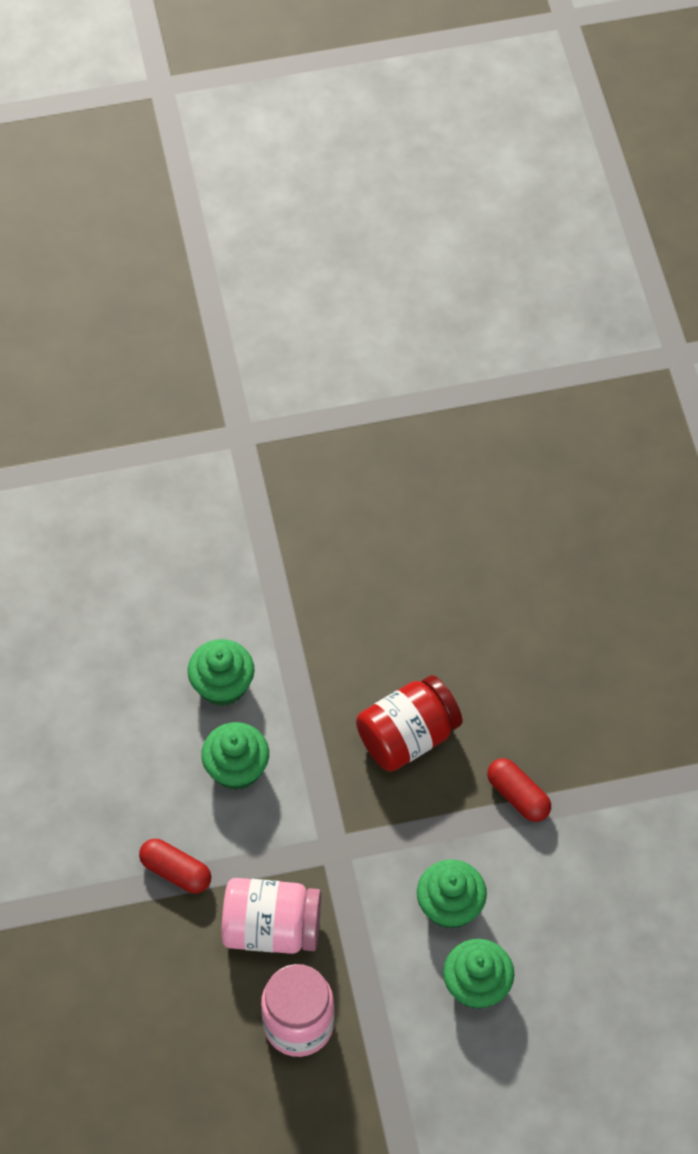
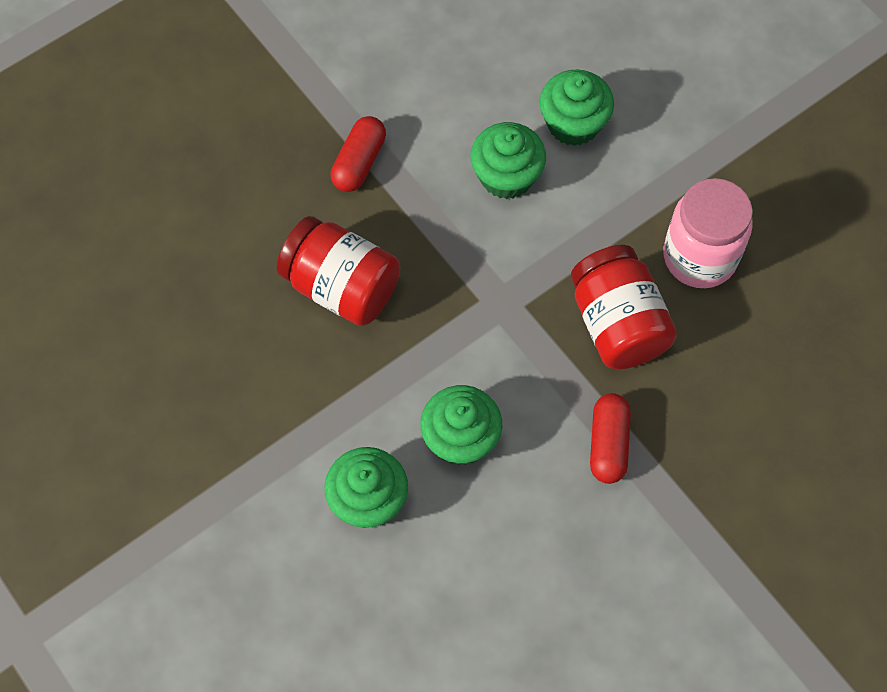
camera: 115 degrees left, 5 degrees up
(271, 928) = (617, 324): pink jar -> red jar

